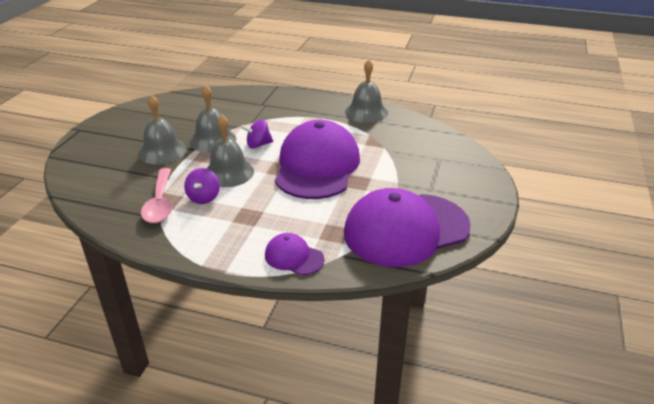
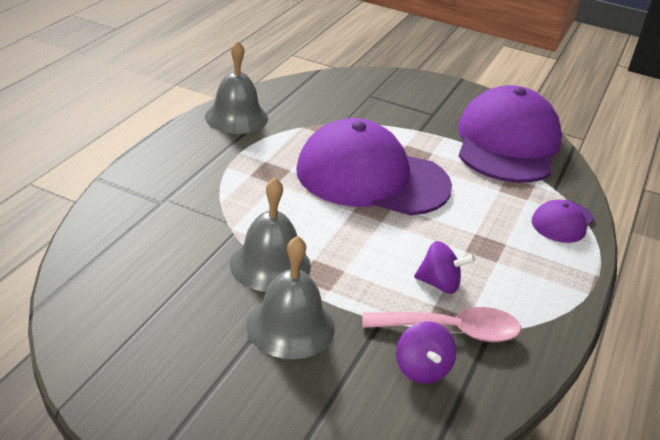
camera: 85 degrees left, 0 degrees up
(228, 172) = (375, 255): grey bell -> none
(258, 145) = (300, 220): purple spinning top -> purple spinning top (422, 369)
(406, 229) = (507, 143): purple cap -> purple cap turned 150 degrees counterclockwise

